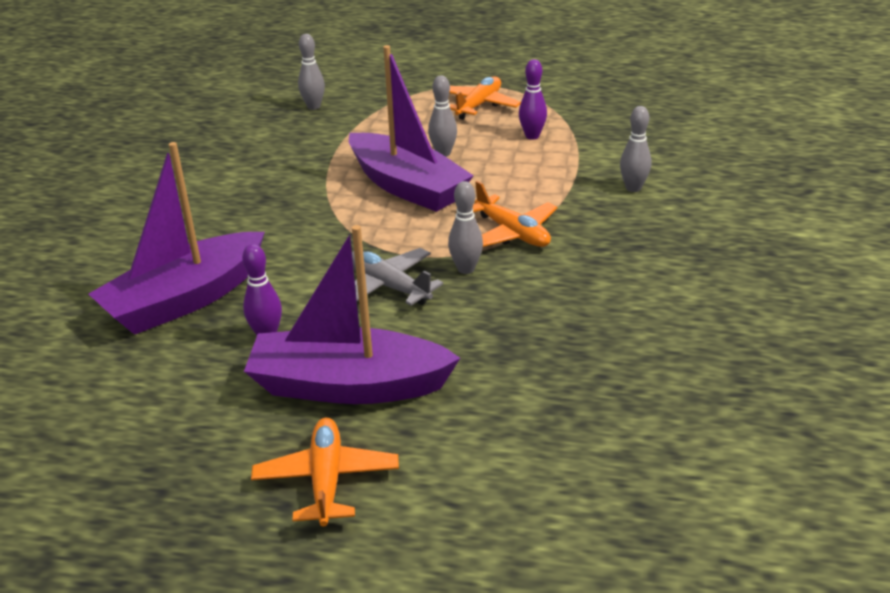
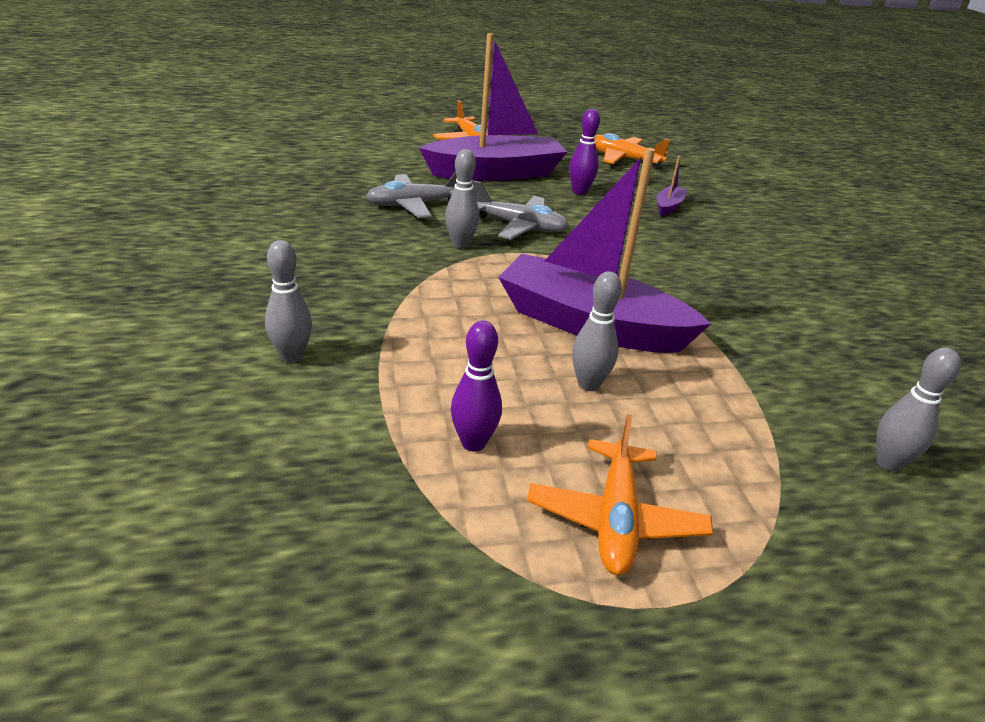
camera: 155 degrees right, 0 degrees up
(185, 299) = (668, 206): purple boat -> purple boat, size x0.40
(490, 330) = (414, 205): none -> grey plane
(512, 233) = (431, 281): orange plane -> orange plane (623, 159)

